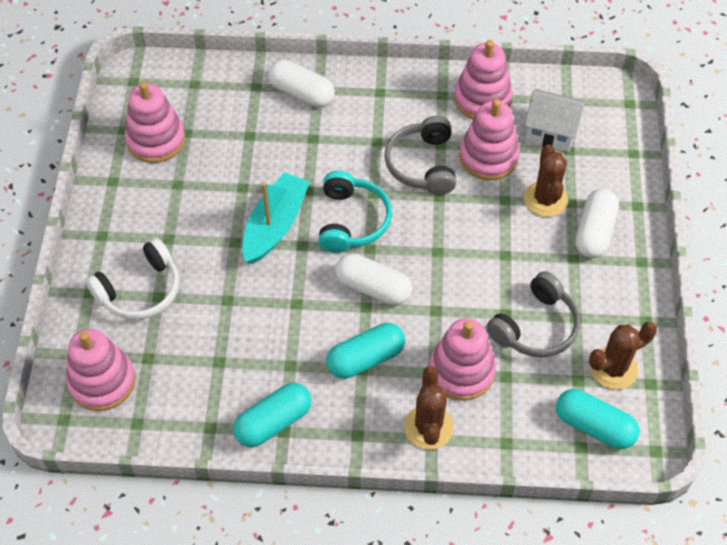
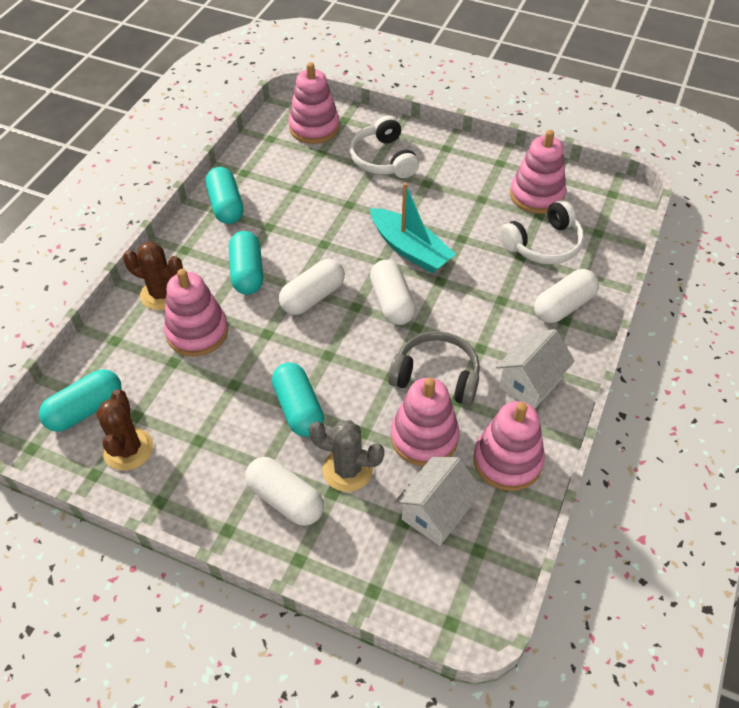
camera: 110 degrees right, 5 degrees down
(226, 121) = (543, 244): none -> white headphones
(351, 221) = (392, 302): turquoise headphones -> white capsule
(399, 100) = (530, 383): none -> white house
(505, 254) = (298, 408): none -> turquoise capsule
(535, 326) = (207, 403): grey headphones -> none
(545, 199) = (347, 470): brown cactus -> grey cactus

